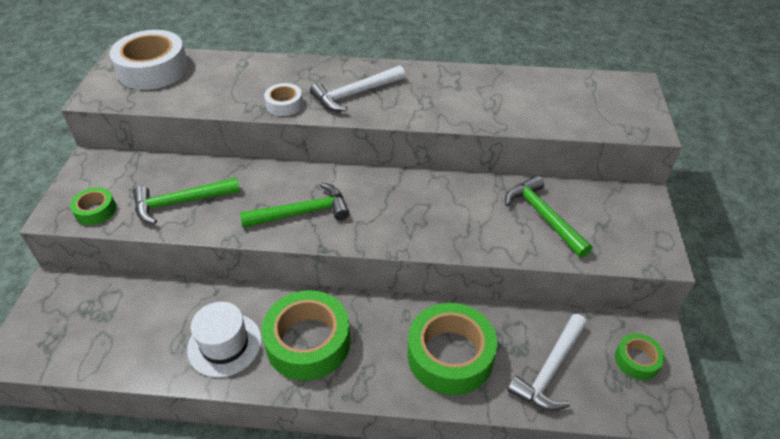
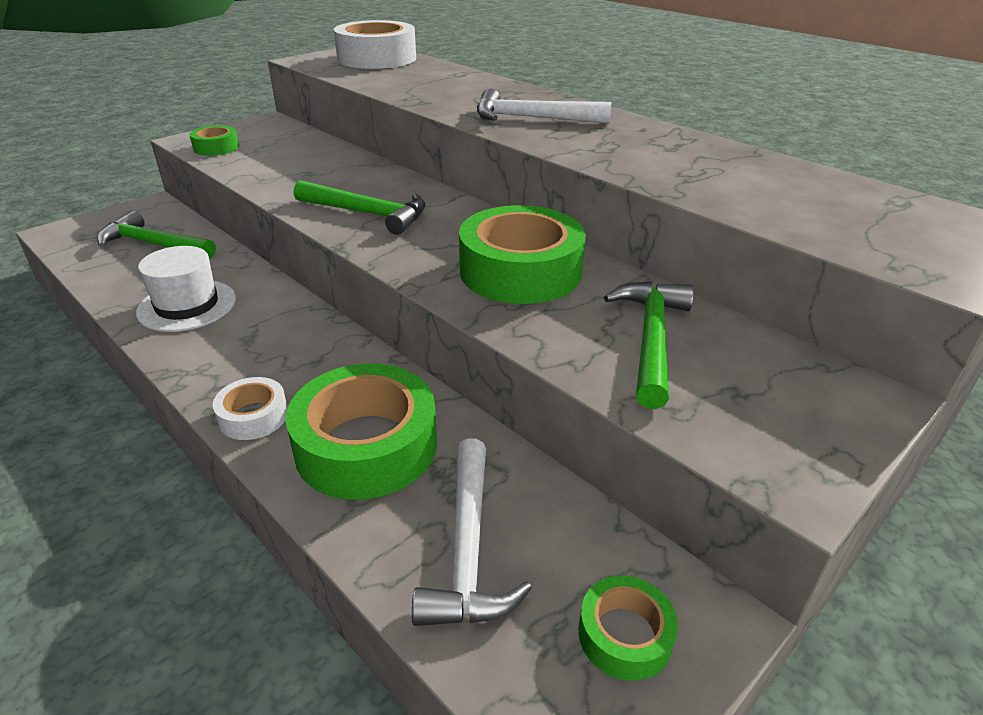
camera: 40 degrees right, 10 degrees down
(181, 202) = (282, 167): green hammer -> green hammer (154, 245)
(284, 104) = (446, 105): white tape -> white tape (253, 416)
(308, 342) = (252, 344): green tape -> green tape (520, 271)
(550, 370) = (468, 548): white hammer -> white hammer turned 75 degrees counterclockwise

